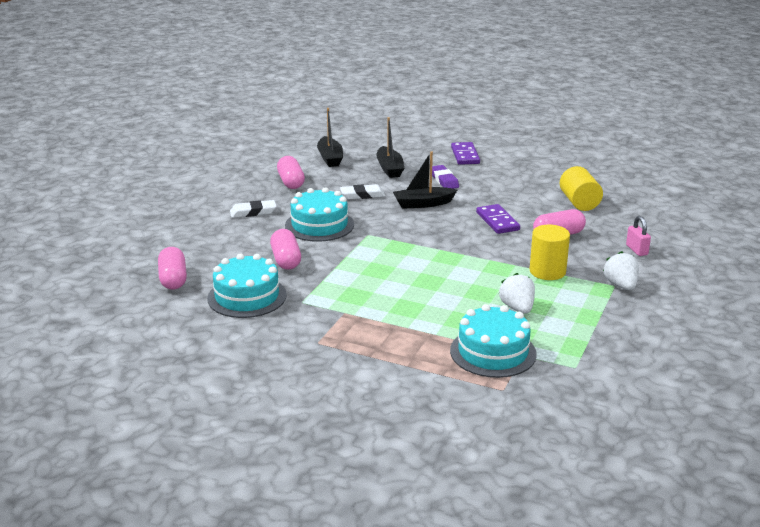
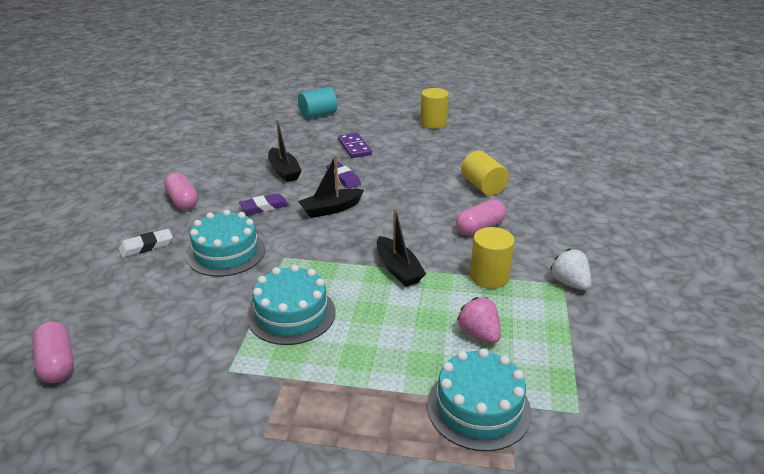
camera: 15 degrees left, 5 degrees up
(247, 297) = (158, 375): turquoise cake -> turquoise cake (291, 314)
(286, 260) = (197, 309): pink capsule -> none
(330, 158) = (219, 166): black boat -> black boat (398, 269)
(362, 195) = (264, 207): white eraser -> purple eraser
(439, 123) = (318, 115): none -> turquoise cylinder
(497, 221) = (413, 220): purple domino -> none
(517, 308) = (479, 334): white strawberry -> pink strawberry
(556, 142) = (433, 123): none -> yellow cylinder
(636, 250) = (562, 235): pink padlock -> none

